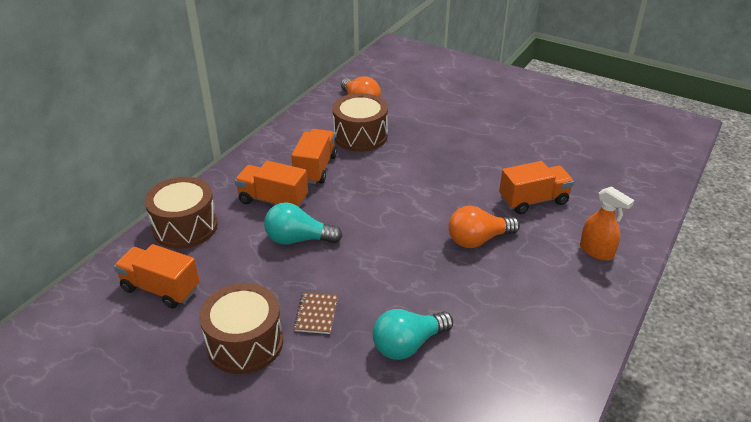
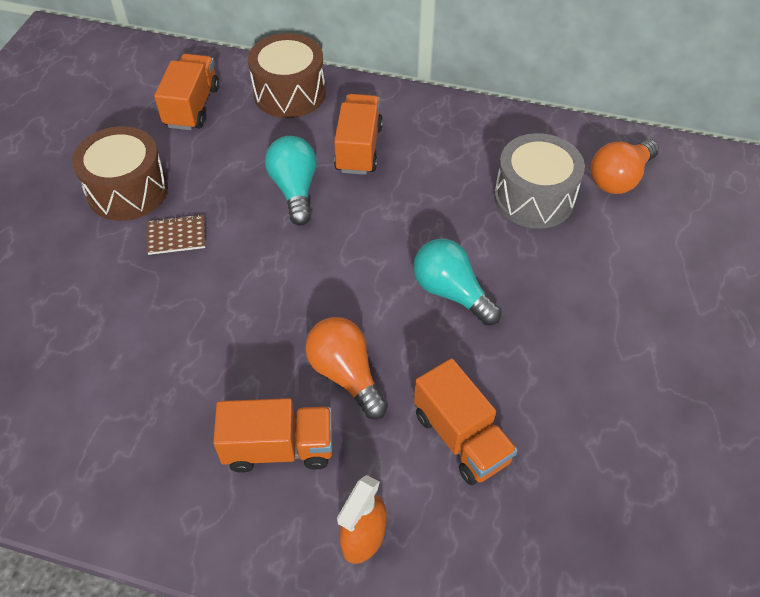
camera: 75 degrees right, 15 degrees up
(315, 168) = (438, 170): orange truck -> orange truck (279, 447)
(360, 136) = (534, 198): brown drum -> grey drum
(408, 344) = (141, 329): turquoise light bulb -> turquoise light bulb (451, 292)

